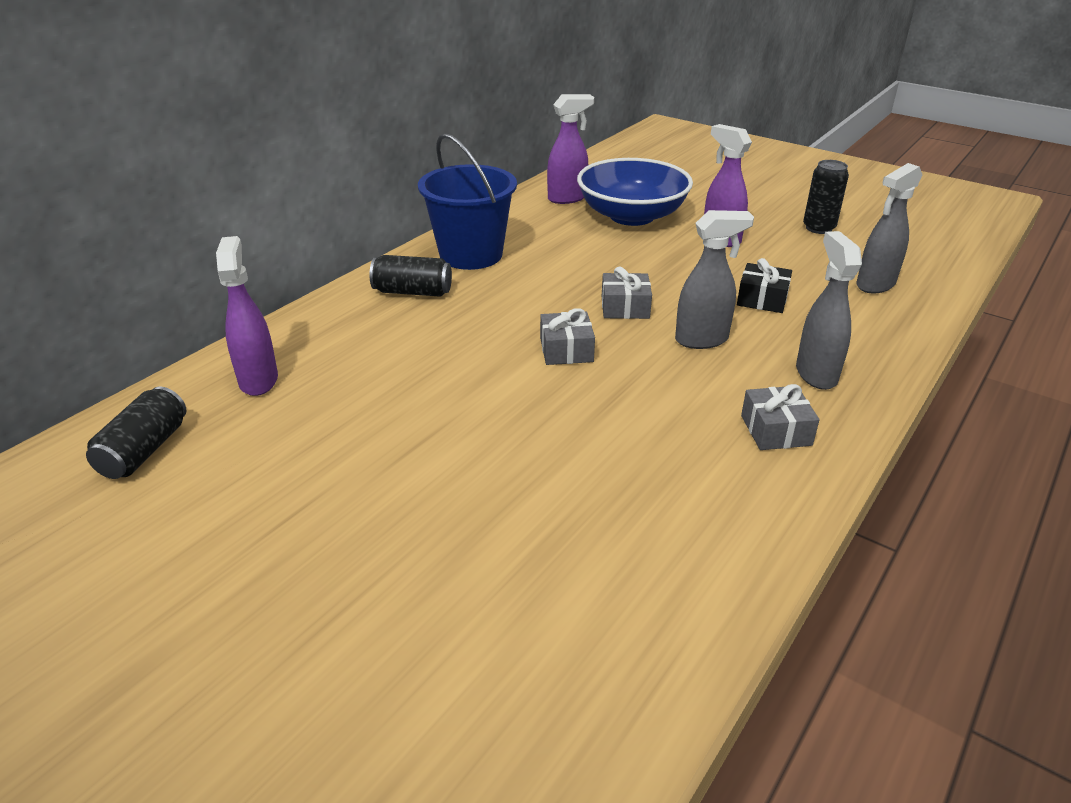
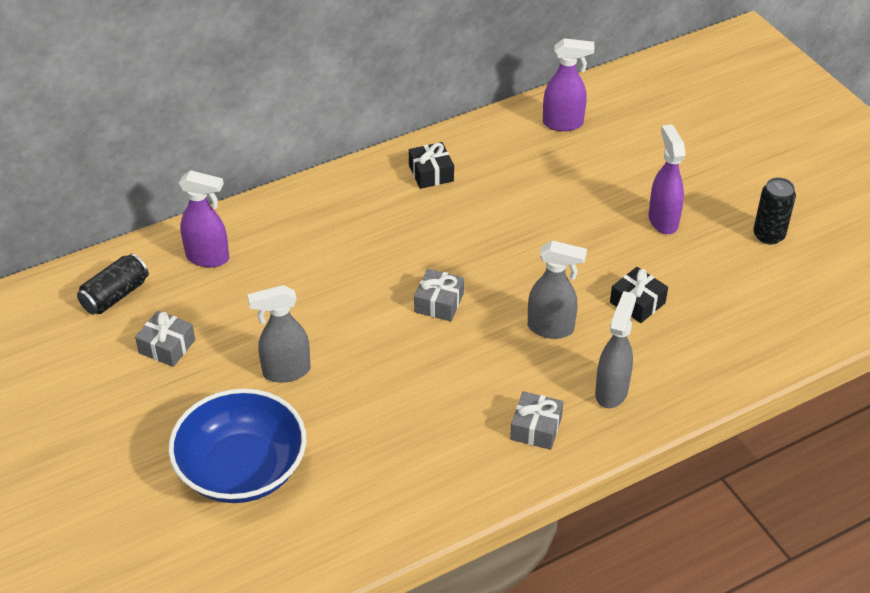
camera: 25 degrees right, 10 degrees up
(258, 380) = (208, 258): purple spray bottle -> purple spray bottle turned 90 degrees clockwise
(412, 292) = (360, 202): black can -> none
(471, 255) = (431, 173): blue bucket -> black gift
(625, 307) = (516, 274): grey gift -> grey gift (167, 346)
(632, 216) = (605, 165): blue bowl -> blue bowl (242, 469)
(875, 285) = (752, 319): grey spray bottle -> grey spray bottle (285, 372)

